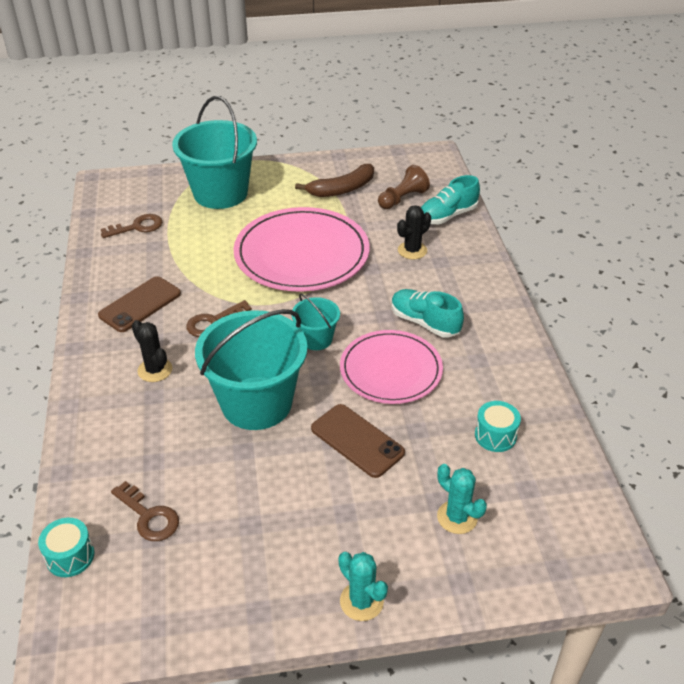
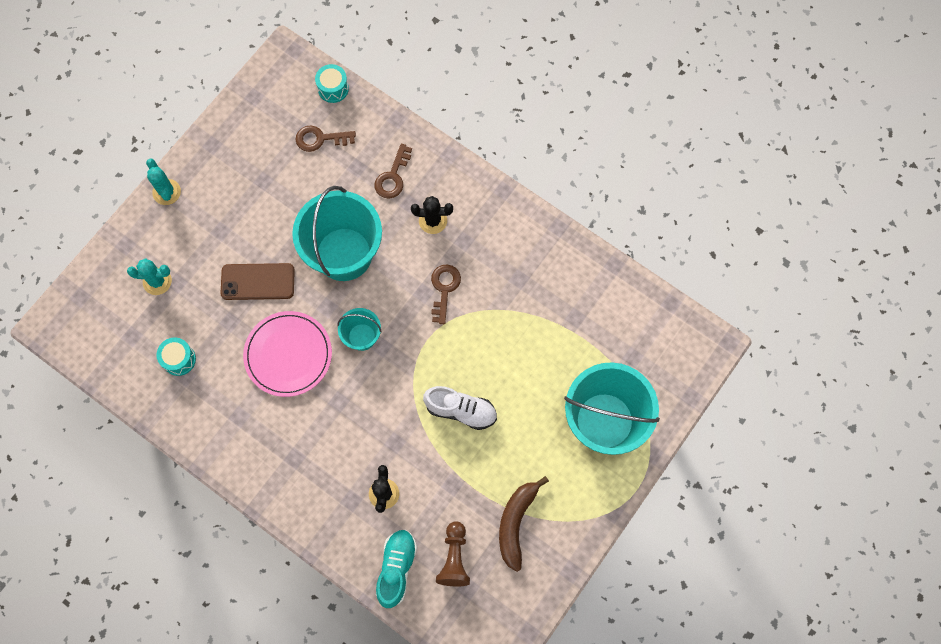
camera: 135 degrees right, 30 degrees up
(137, 227) = (613, 324): brown key -> brown key (392, 177)
(140, 304) = (510, 258): brown phone -> none
(302, 254) = (461, 410): pink plate -> white shoe
(361, 601) = (166, 192): turquoise cactus -> turquoise cactus turned 60 degrees clockwise
(424, 322) = (305, 420): turquoise shoe -> none

